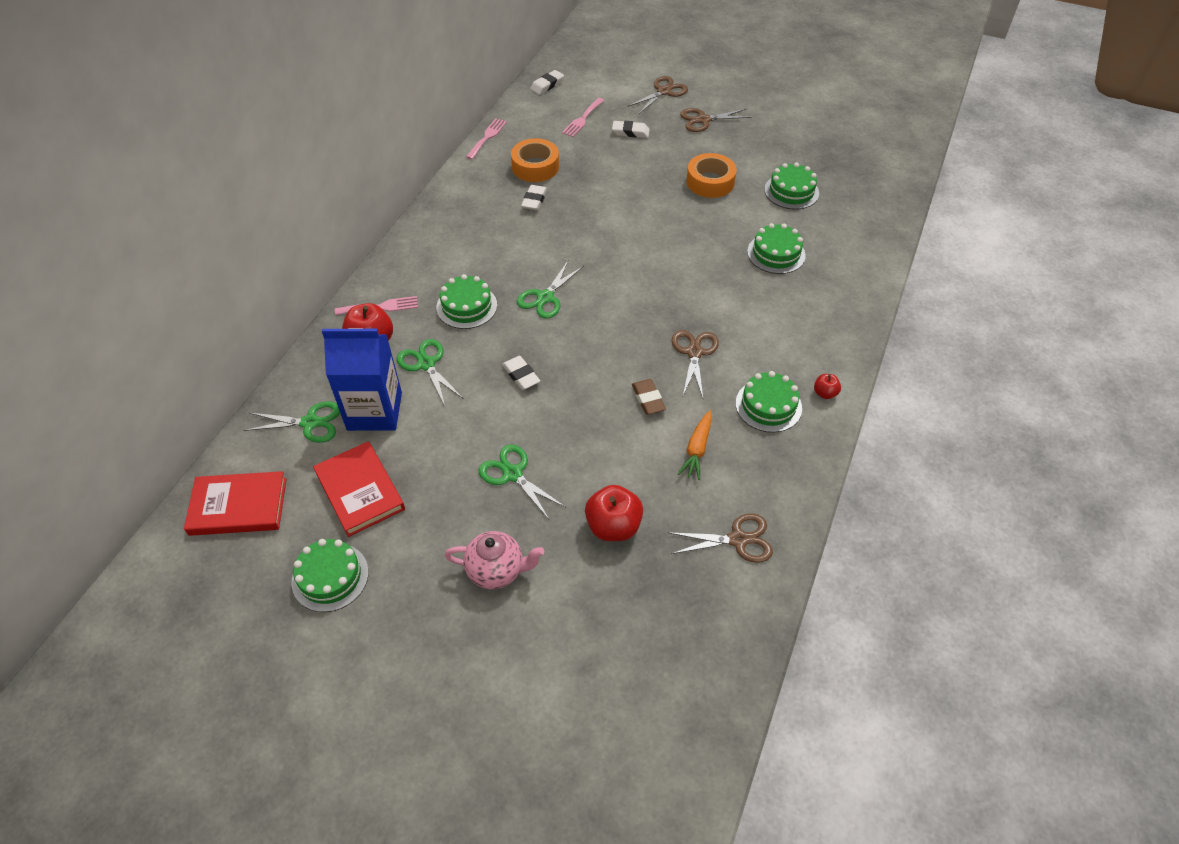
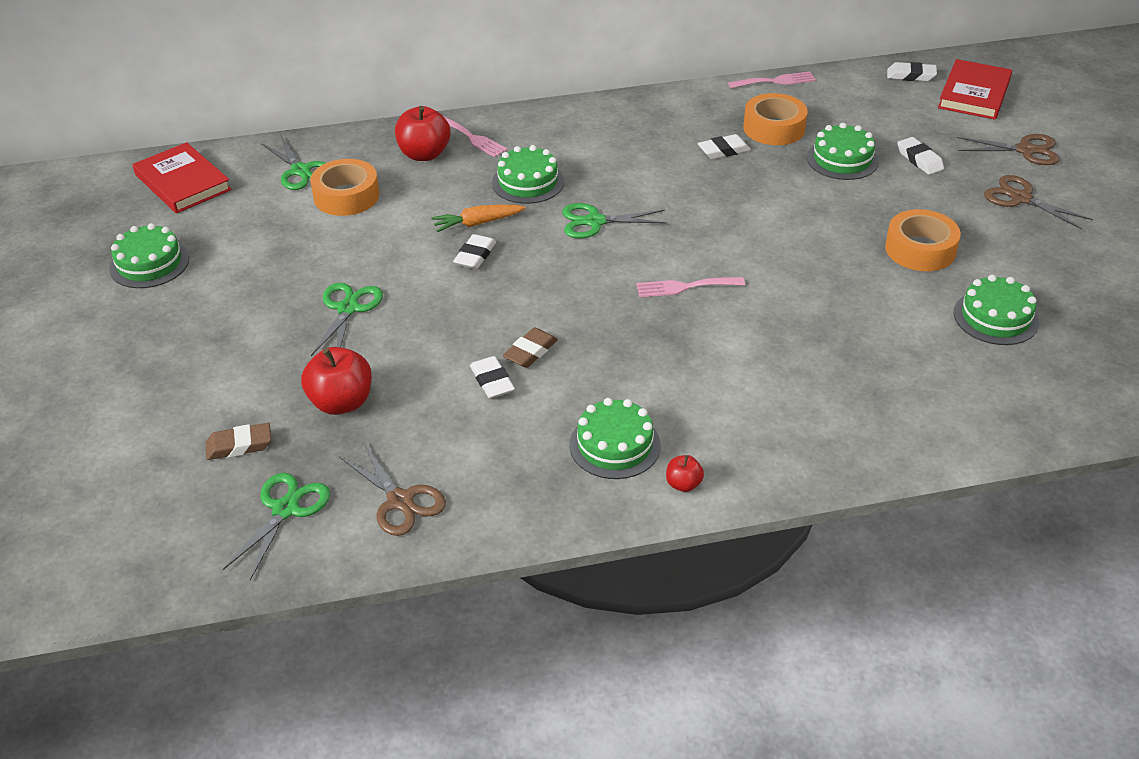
camera: 55 degrees right, 10 degrees down
(360, 491) = (251, 233): red book -> red book (974, 94)
(374, 411) = (346, 196): blue carton -> orange tape
(426, 364) = (430, 196): green scissors -> green scissors (285, 509)
(497, 570) = (228, 352): pink teapot -> none
(582, 119) = (891, 121): pink fork -> pink fork (685, 287)
(610, 609) = (239, 445): none -> brown eraser
(660, 433) = (492, 381): none -> white eraser
(694, 352) = (633, 355): brown scissors -> none
(697, 449) = (496, 417): orange carrot -> orange carrot (477, 223)
(776, 253) = (868, 350): green cake -> green cake (842, 159)

